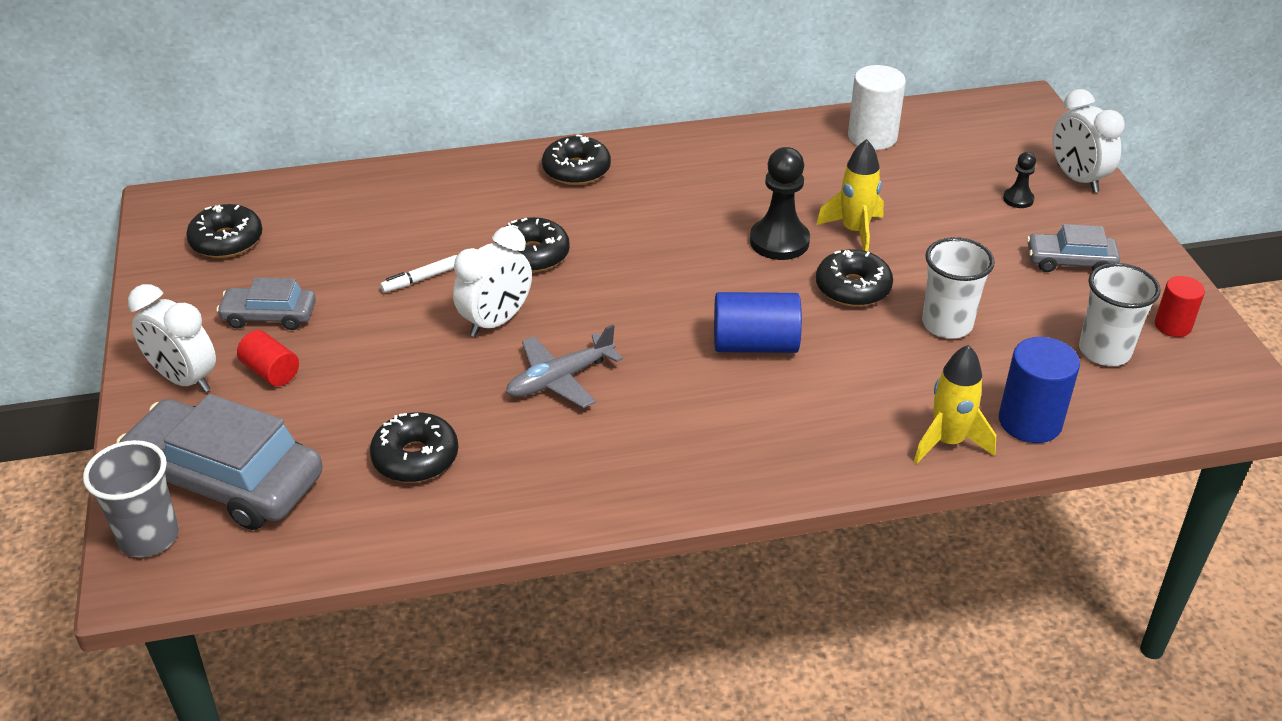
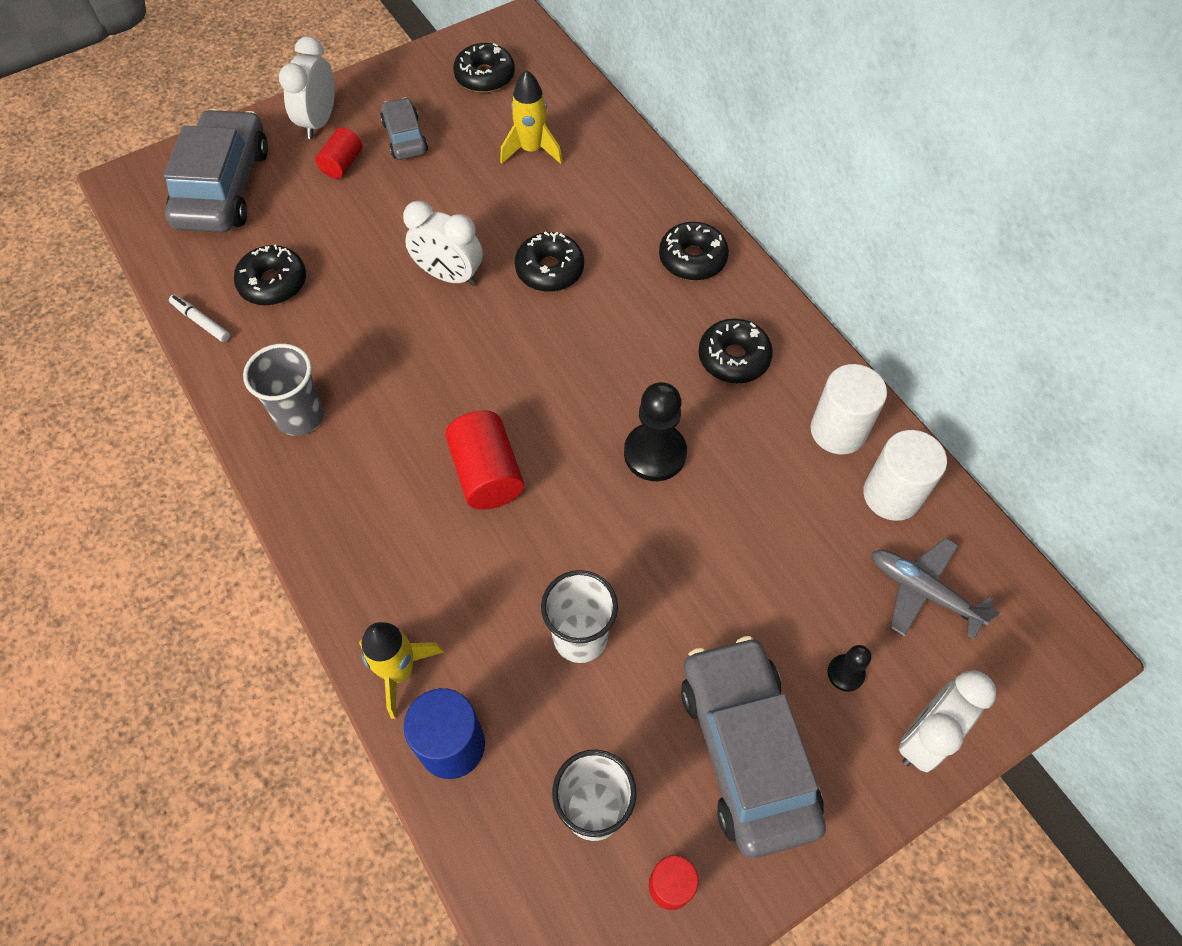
camera: 70 degrees right, 20 degrees up
(149, 537) = (161, 171): grey cup -> grey cup (300, 416)
(421, 279) = (485, 208): white marker -> white marker (201, 321)
(560, 379) = (391, 343): grey plane -> grey plane (923, 591)
(755, 345) = (487, 474): blue cylinder -> red cylinder
(801, 144) = (838, 431): none -> white cylinder
(853, 288) = (606, 536): black donut -> black donut (733, 358)
(854, 231) = (702, 517): yellow rocket -> yellow rocket (531, 150)
(1070, 262) = (746, 750): grey car -> grey car, size x1.90

